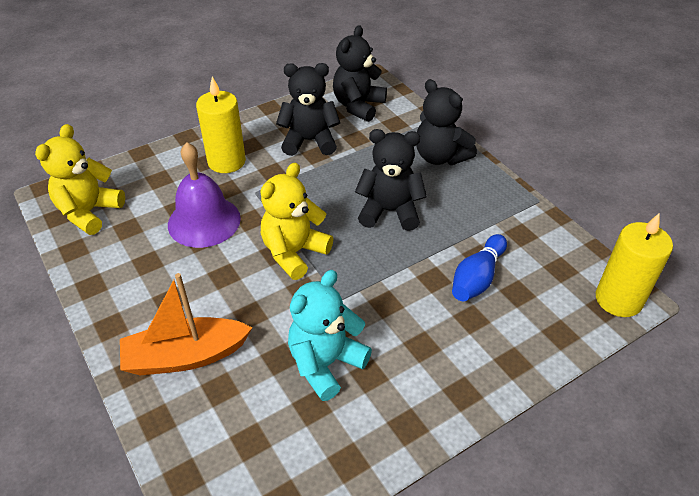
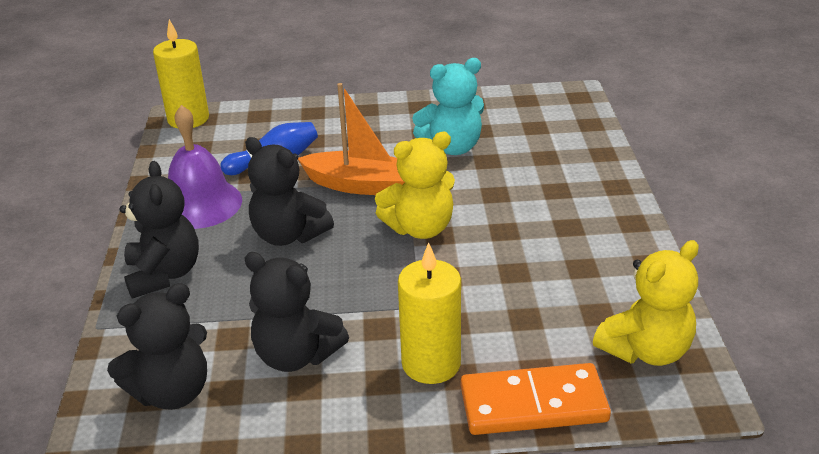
camera: 150 degrees left, 10 degrees down
(155, 160) = (533, 404): none -> orange domino
(185, 356) = (566, 182): orange boat -> orange boat (360, 185)
(204, 221) = (500, 291): purple bell -> purple bell (200, 204)

